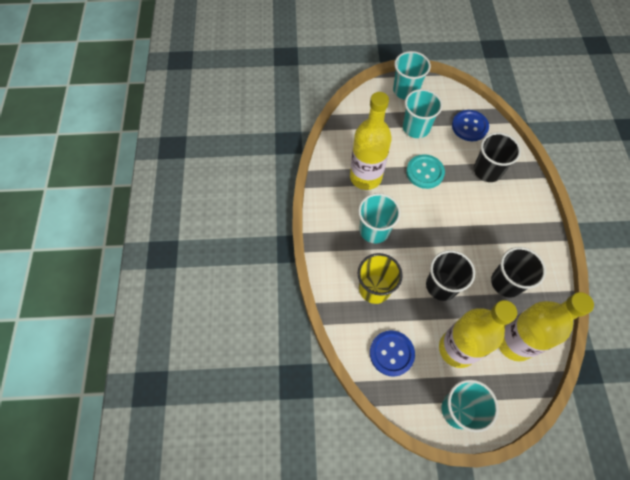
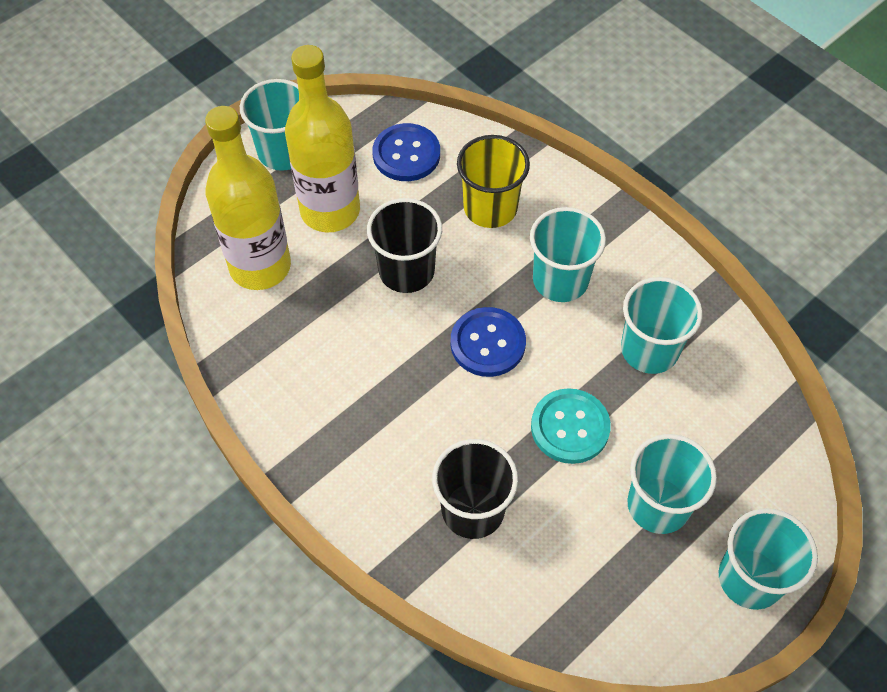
camera: 140 degrees right, 5 degrees down
(365, 177) = (649, 350): yellow bottle -> turquoise cup
(469, 126) = (571, 585): blue button -> blue button (487, 343)
(506, 282) = (319, 338): black cup -> none

